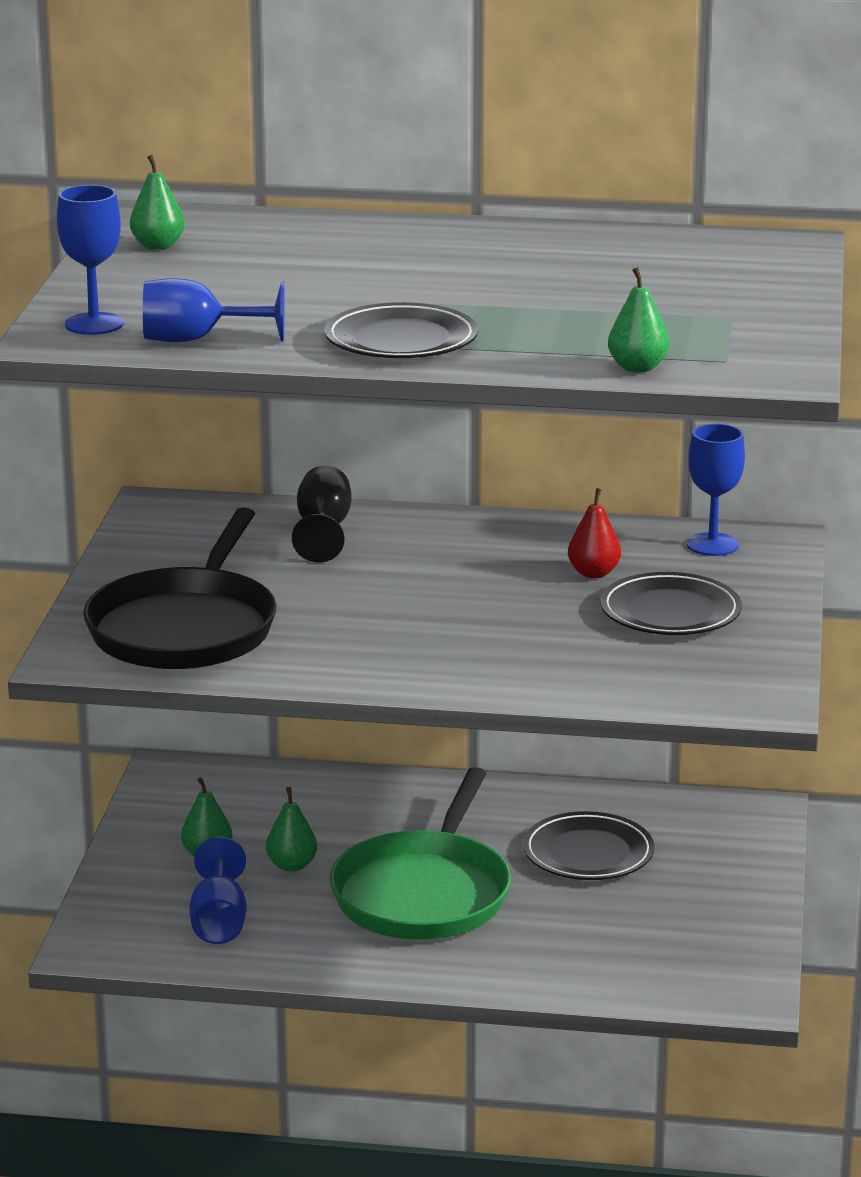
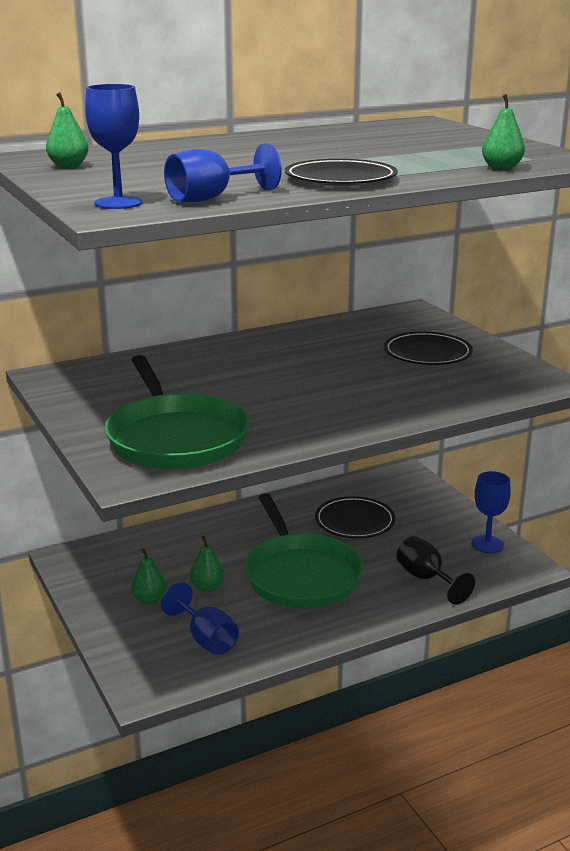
camera: 35 degrees left, 0 degrees up
(185, 628) = (175, 438): black pan -> green pan
(323, 530) = (173, 363): black goblet -> black goblet (426, 579)
(593, 573) = (356, 346): red pear -> none
(712, 545) = (389, 319): blue goblet -> blue goblet (487, 544)

